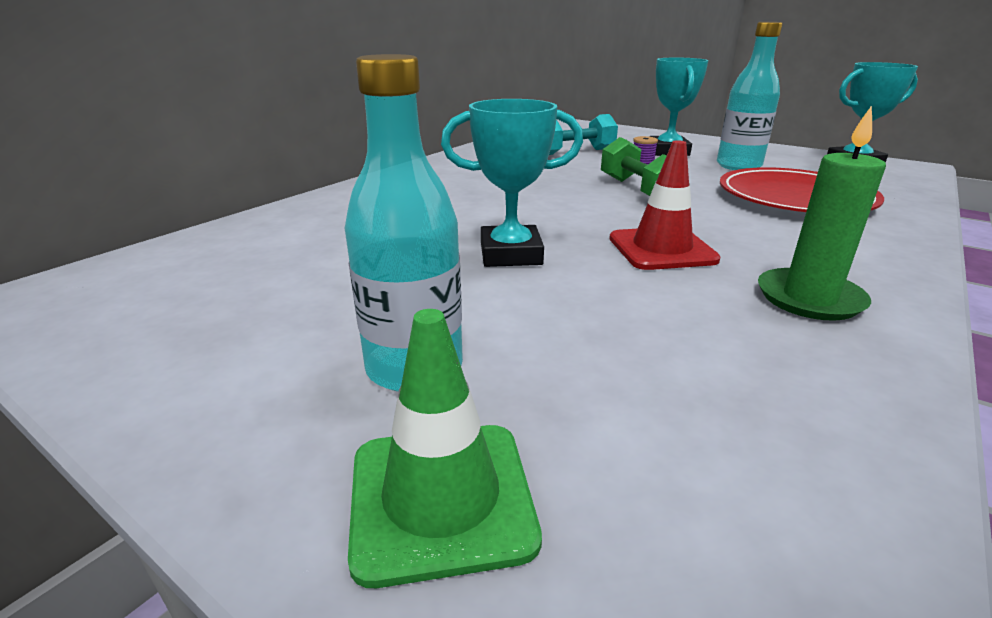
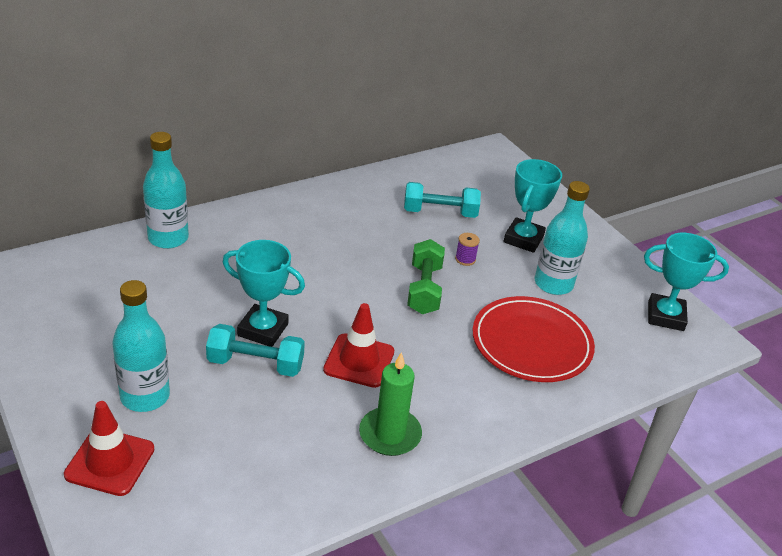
camera: 20 degrees right, 10 degrees up
(299, 215) = (168, 238): none -> turquoise bottle
(441, 498) = (110, 462): green traffic cone -> red traffic cone
(543, 284) = (255, 364): none -> turquoise dumbbell

